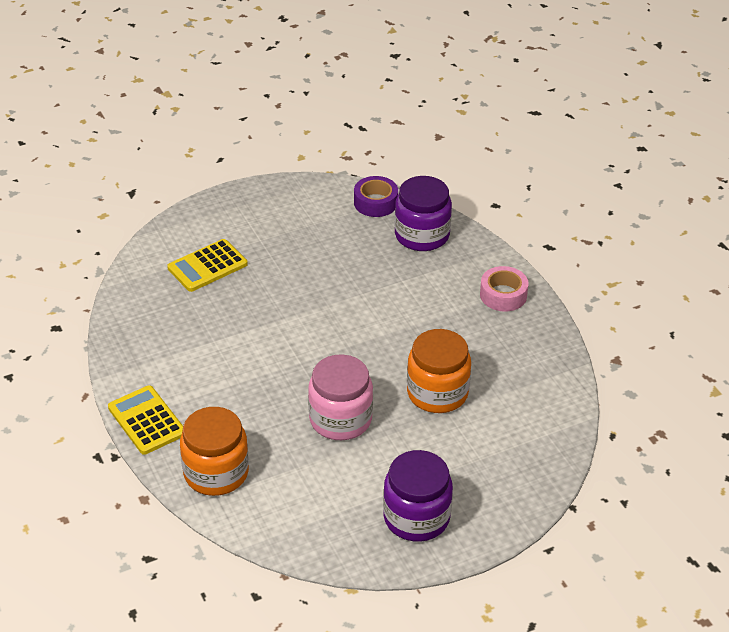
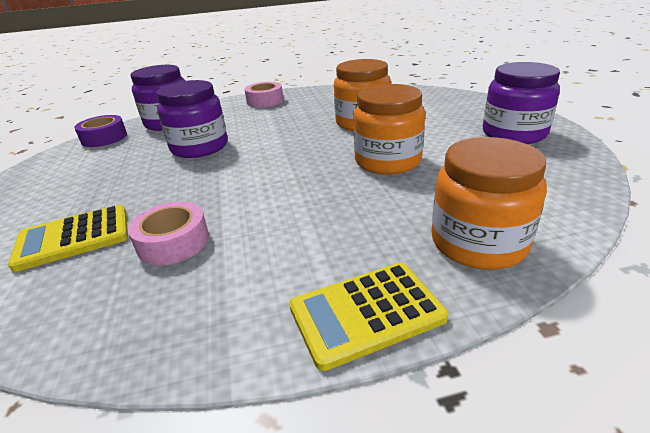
camera: 75 degrees left, 10 degrees down
(206, 318) = (173, 242): none -> pink tape
(207, 266) = (74, 238): yellow calculator -> yellow calculator turned 90 degrees clockwise
(340, 419) = (387, 161): pink jar -> orange jar
(360, 280) = (199, 147): none -> purple jar

